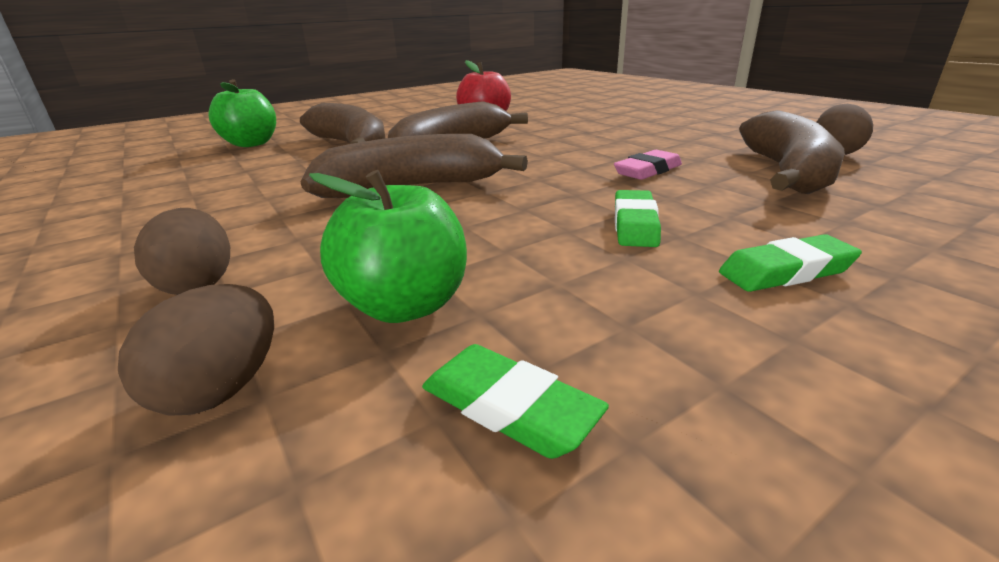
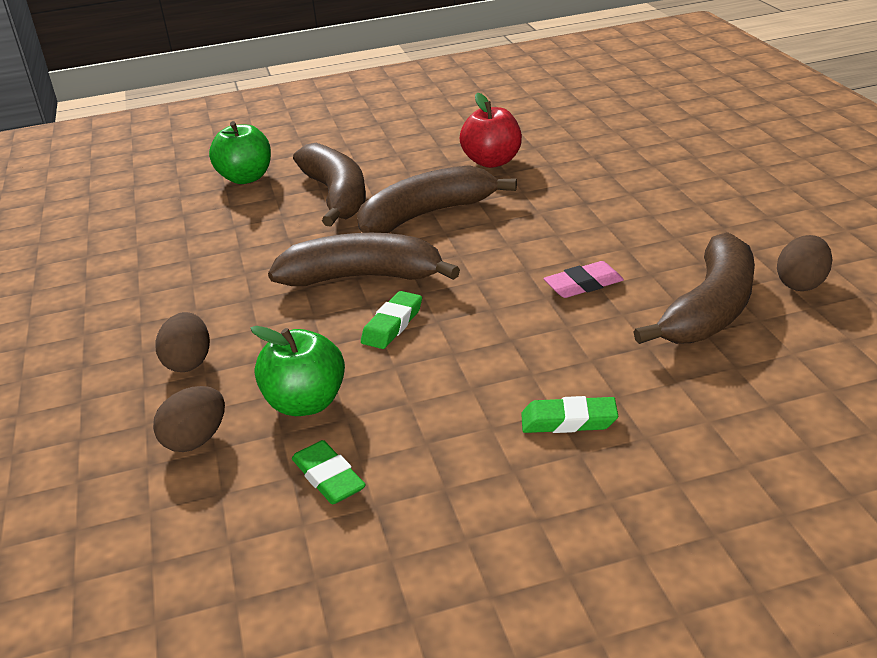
camera: 20 degrees right, 5 degrees up
(634, 224) = (507, 355): green eraser -> green eraser (392, 325)

